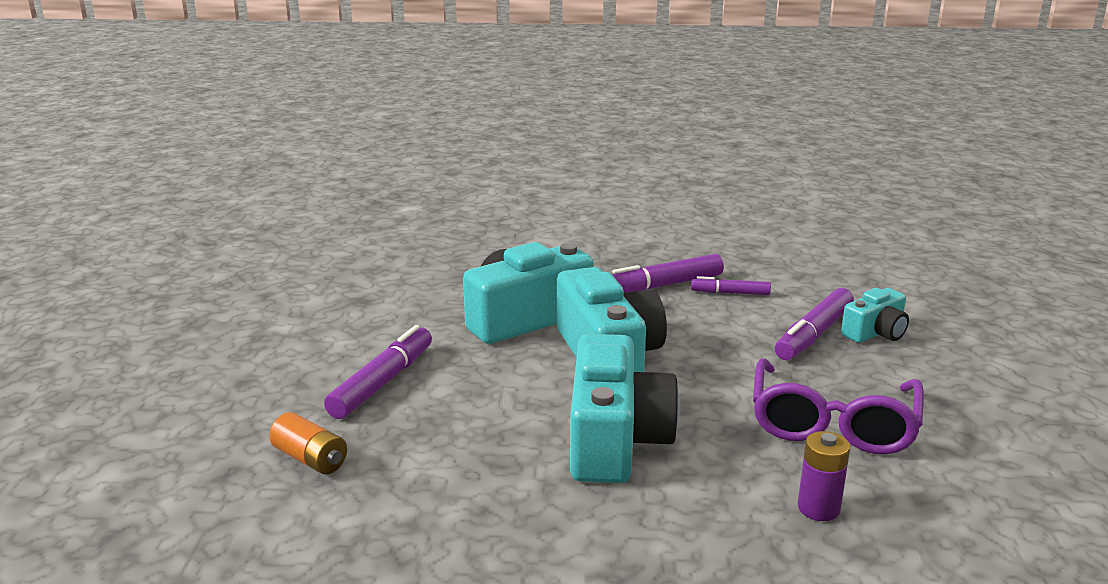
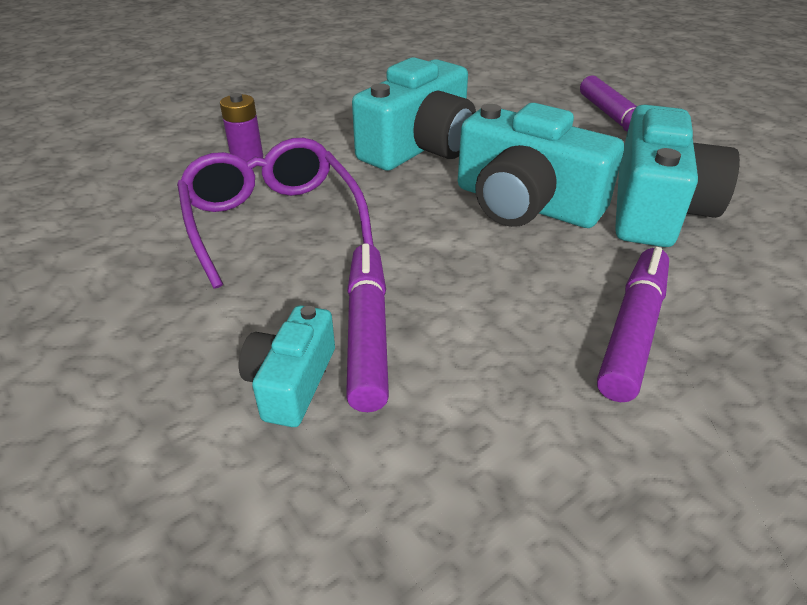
camera: 140 degrees right, 15 degrees up
(310, 459) = (554, 81): orange battery -> none
(615, 439) = (420, 147): turquoise camera -> turquoise camera turned 105 degrees counterclockwise
(730, 293) = (543, 365): purple marker -> none

